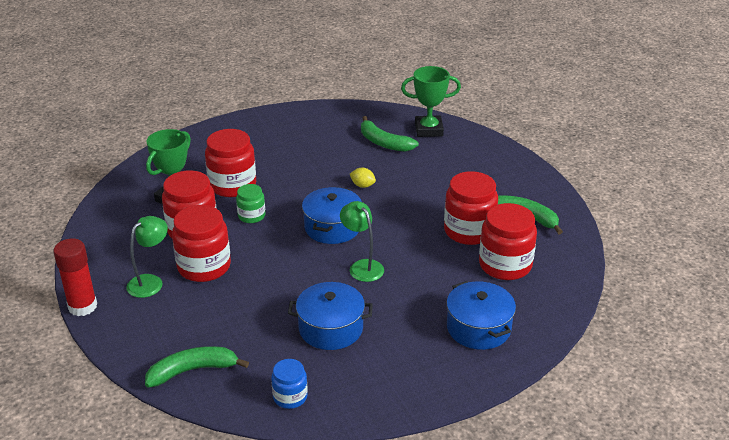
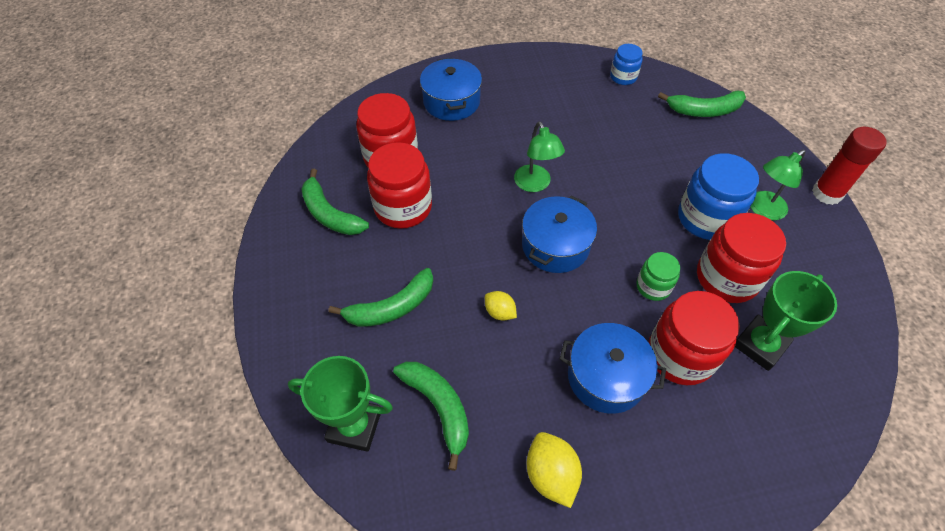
camera: 165 degrees left, 20 degrees up
(204, 267) = (706, 218): red jar -> blue jar
(309, 131) = (551, 475): none -> yellow lemon
(331, 328) = (581, 125): blue pot -> blue pot (606, 377)
(439, 176) = (391, 307): none -> green banana

